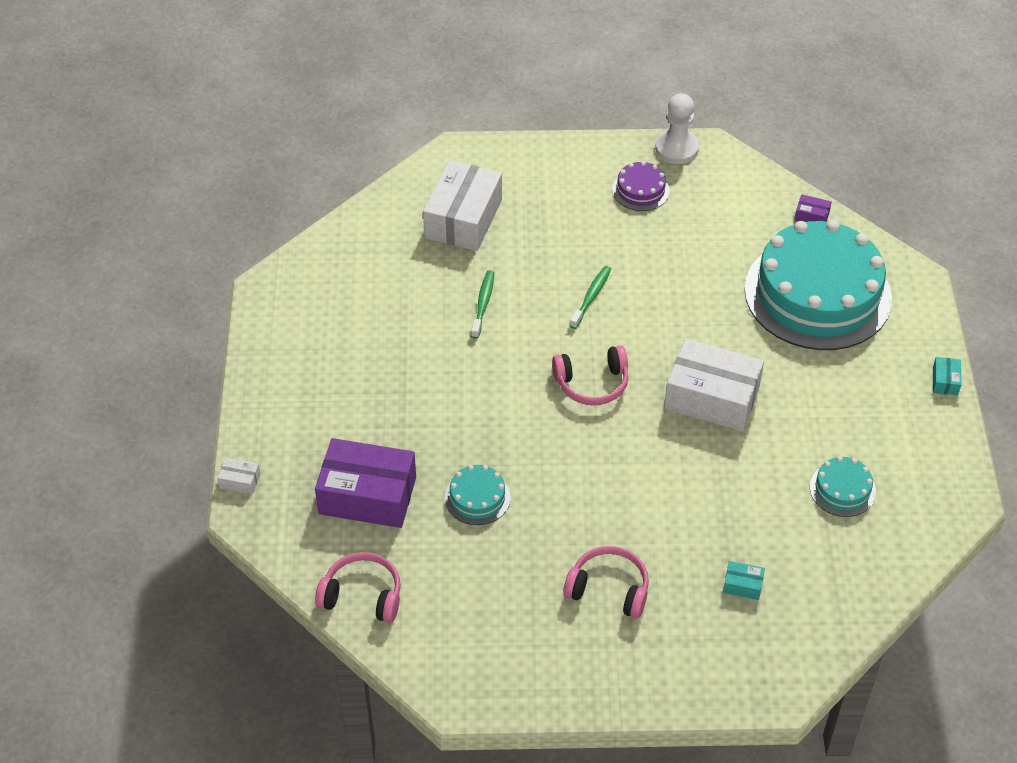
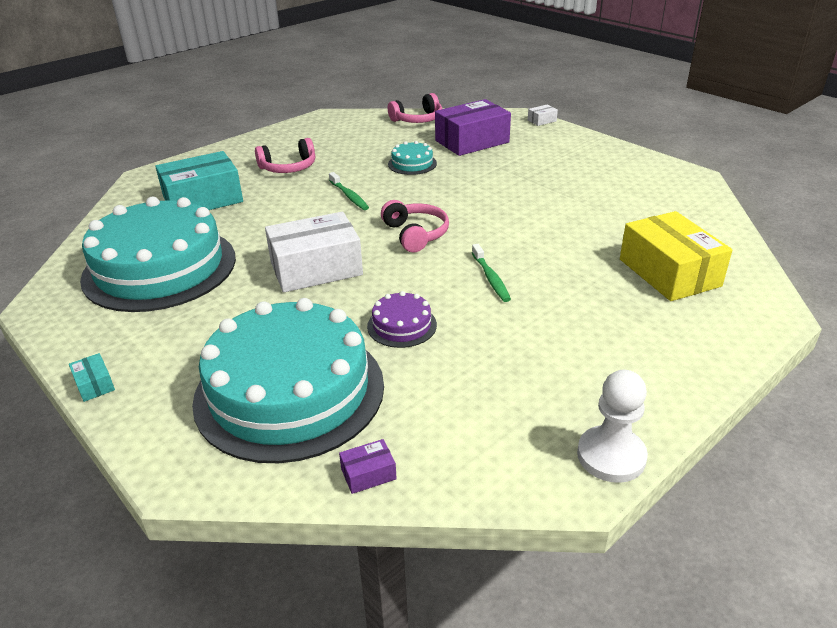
camera: 140 degrees right, 15 degrees down
(463, 218) = (669, 272): white box -> yellow box
(483, 304) = (558, 235): green toothbrush -> green toothbrush (349, 196)
(592, 383) = (416, 234): pink headphones -> pink headphones turned 120 degrees clockwise
(640, 190) = (578, 384): purple cake -> purple cake (402, 325)
(742, 585) = (203, 199): turquoise box -> turquoise box, size x2.44
(842, 489) = (160, 268): turquoise cake -> turquoise cake, size x2.43

